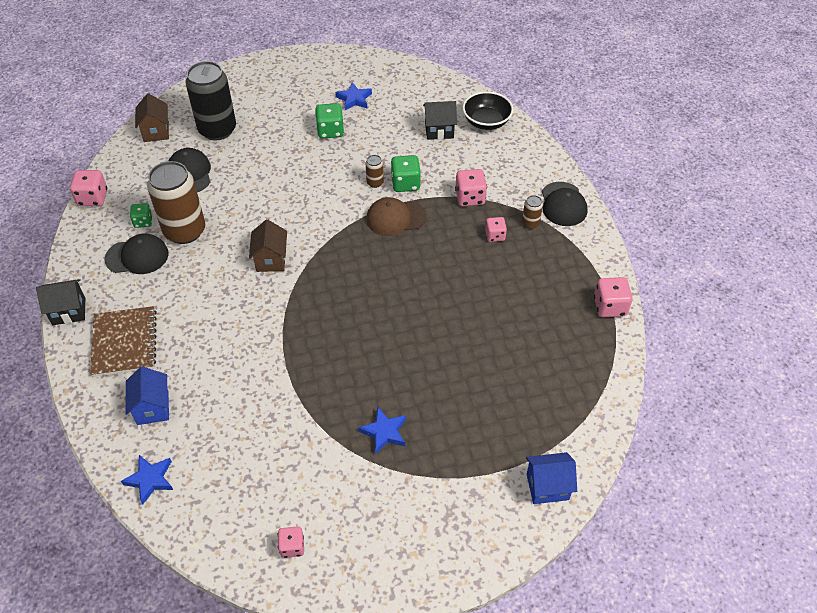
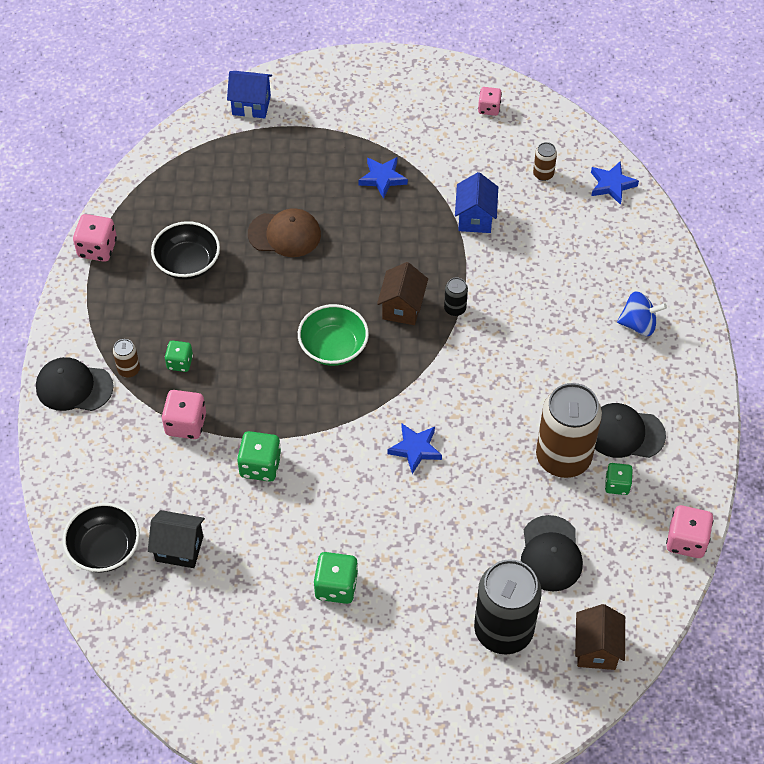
camera: 165 degrees left, 5 degrees up
(69, 311) = (704, 376): black house -> none
(124, 342) = (638, 324): brown notebook -> blue spinning top
(153, 408) = (608, 249): blue house -> blue house (475, 218)
(271, 260) = (460, 391): brown house -> brown house (402, 307)
(287, 322) = (455, 308): none -> black can
(354, 99) = (283, 645): blue star -> blue star (415, 449)
(375, 182) = (300, 477): brown can -> brown can (543, 174)
(380, 271) = (333, 347): none -> green bowl
(395, 218) = (291, 415): brown cap -> brown cap (284, 234)
(495, 236) = (180, 362): pink dice -> green dice
(528, 311) = (188, 263): none -> black bowl
(563, 204) = (74, 387): black cap -> black cap turned 90 degrees counterclockwise

